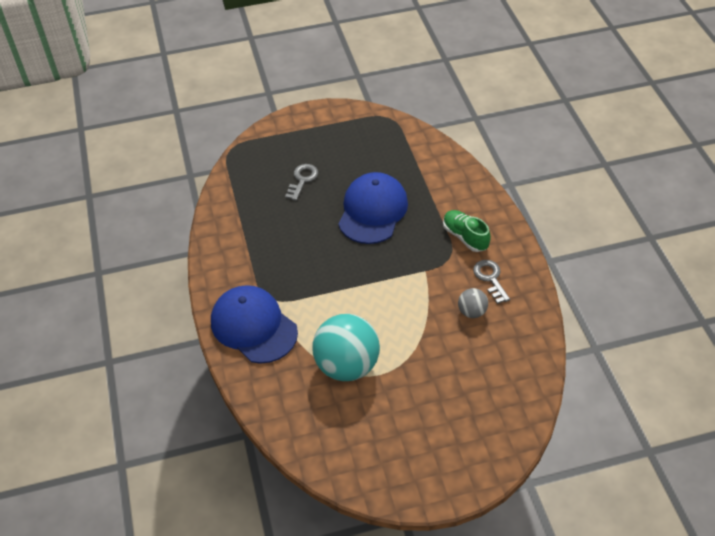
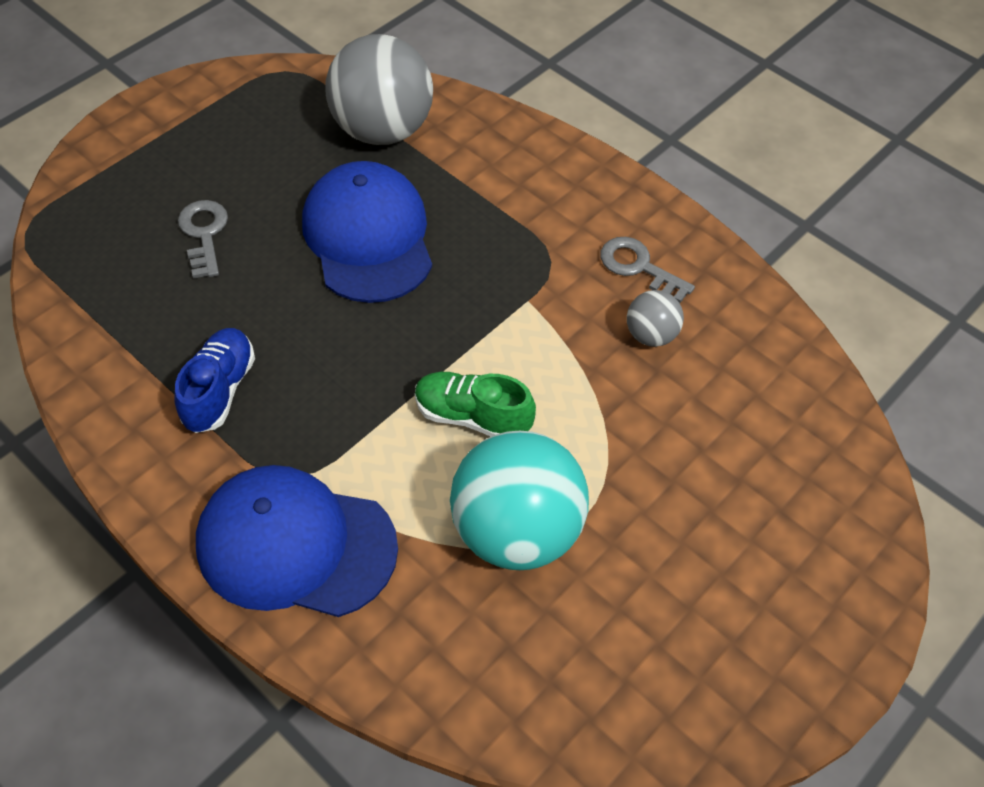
camera: 35 degrees left, 5 degrees up
(265, 250) = (219, 390): none -> blue shoe
(414, 163) = (382, 130): none -> grey ball
(465, 237) = (550, 216): green shoe -> green shoe (472, 416)

